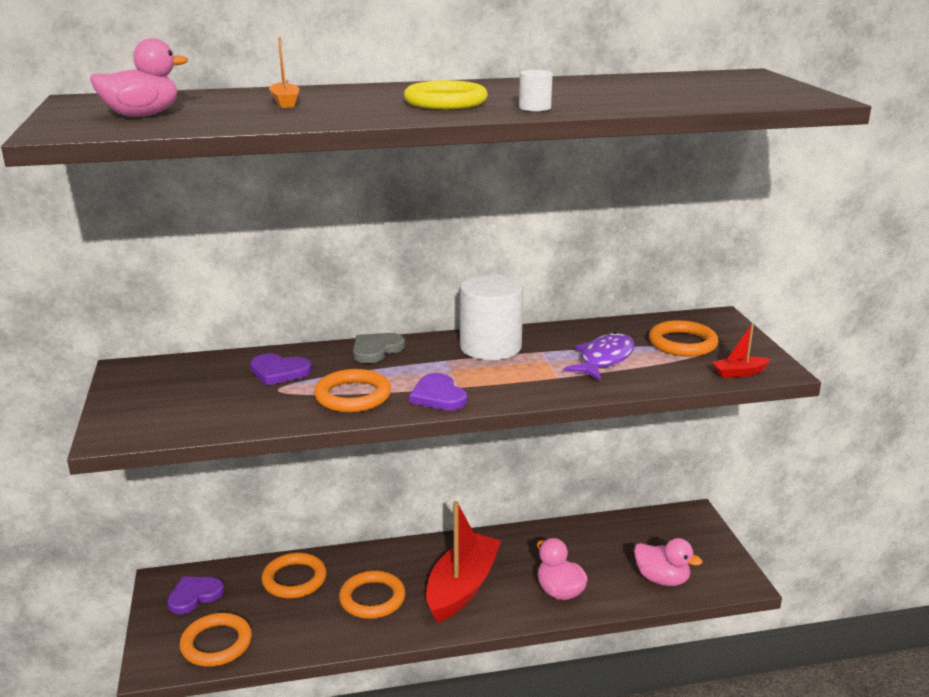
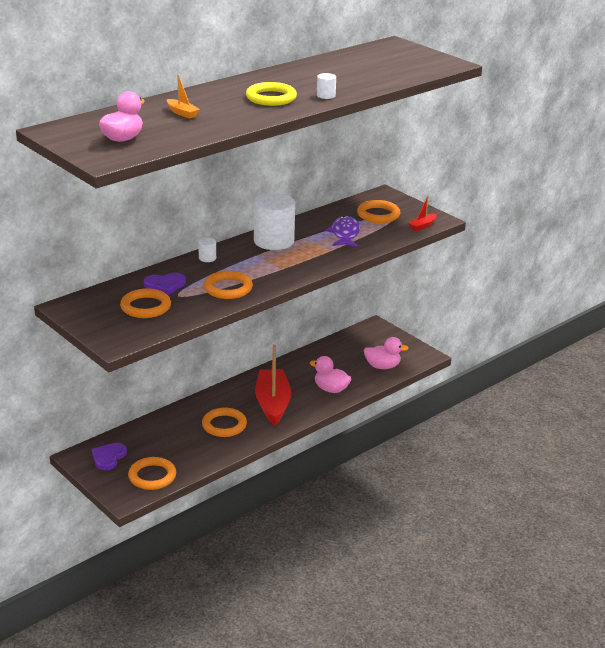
camera: 30 degrees left, 5 degrees up
(294, 579) = (164, 430): orange ring -> orange ring (145, 307)
(376, 350) = (207, 258): grey heart -> white cylinder
(438, 396) = (276, 276): purple heart -> none

